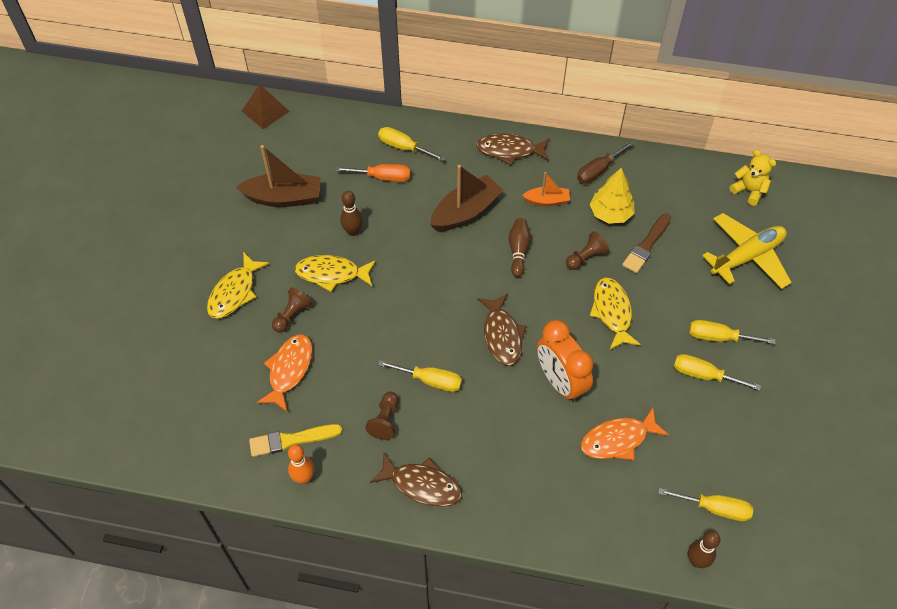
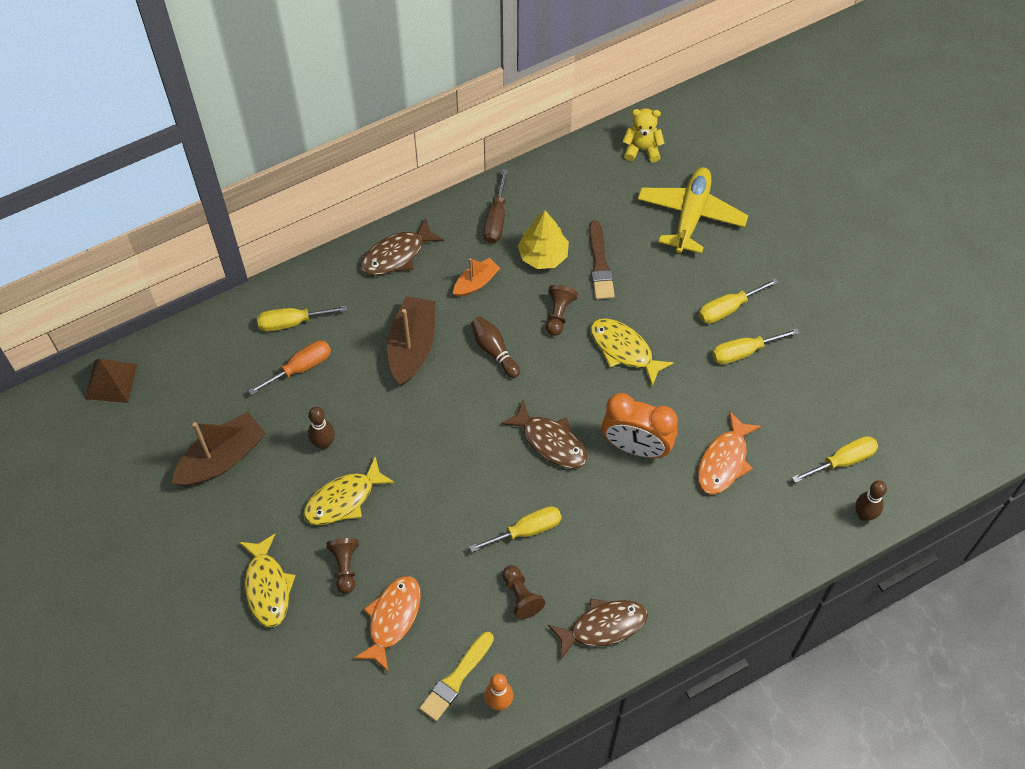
camera: 40 degrees left, 5 degrees up
(289, 370) = (392, 619): orange fish -> orange fish turned 45 degrees clockwise

